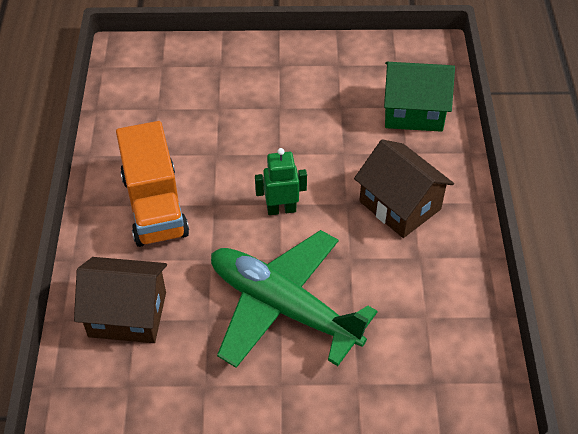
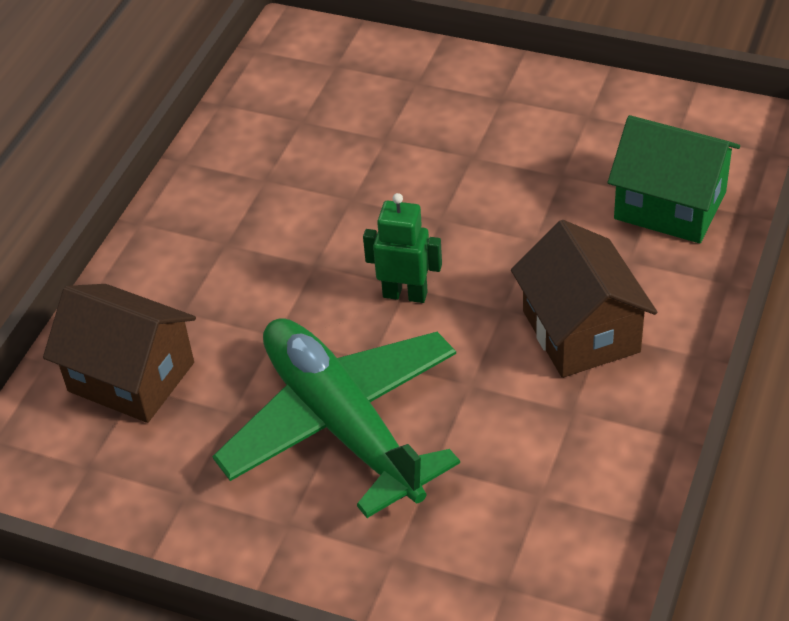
camera: 25 degrees right, 5 degrees down
(155, 205) = (235, 247): orange truck -> none

